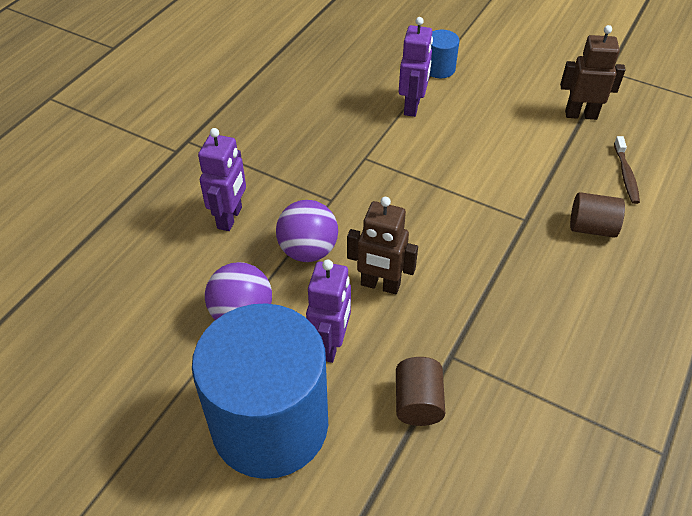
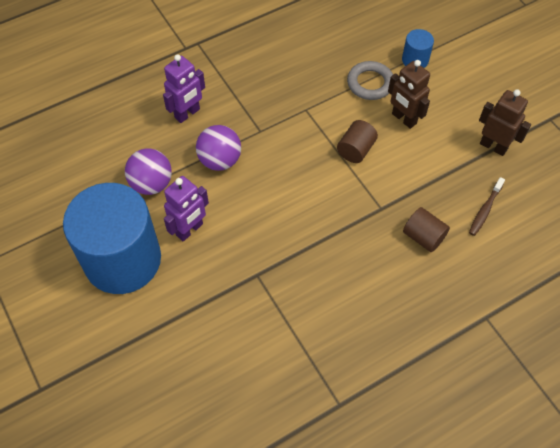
camera: 30 degrees right, 10 degrees up
(380, 285) = (248, 206): brown robot -> brown robot (403, 119)
(412, 106) = (370, 83): purple robot -> grey ring
(418, 402) = (215, 292): brown cylinder -> brown cylinder (356, 150)

